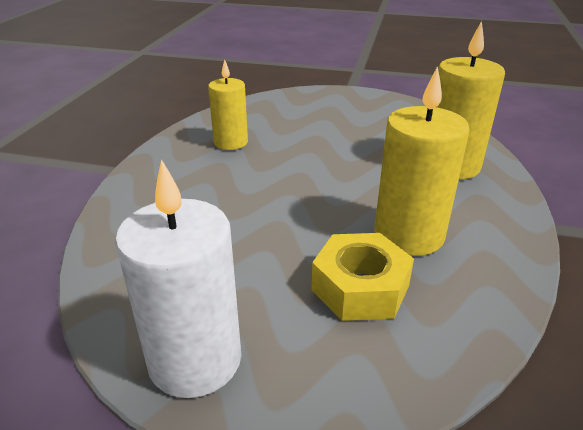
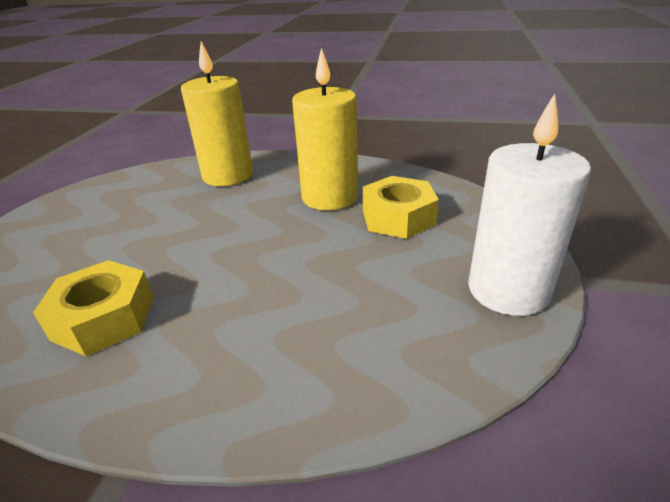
camera: 90 degrees left, 0 degrees up
(231, 142) = (104, 318): yellow candle -> yellow nut

